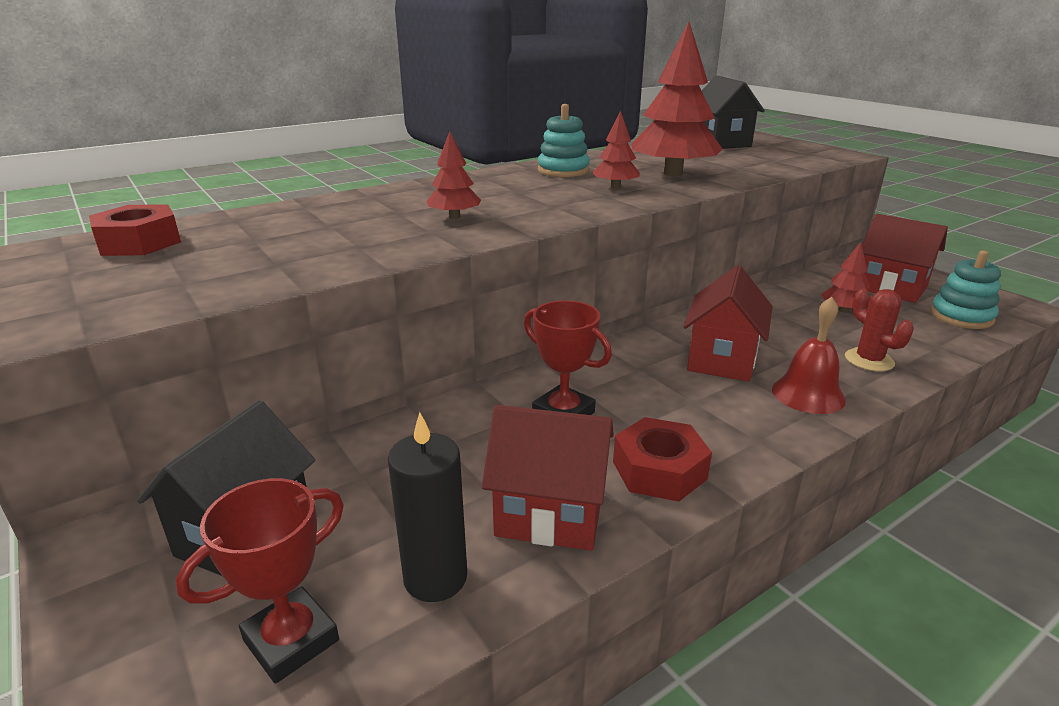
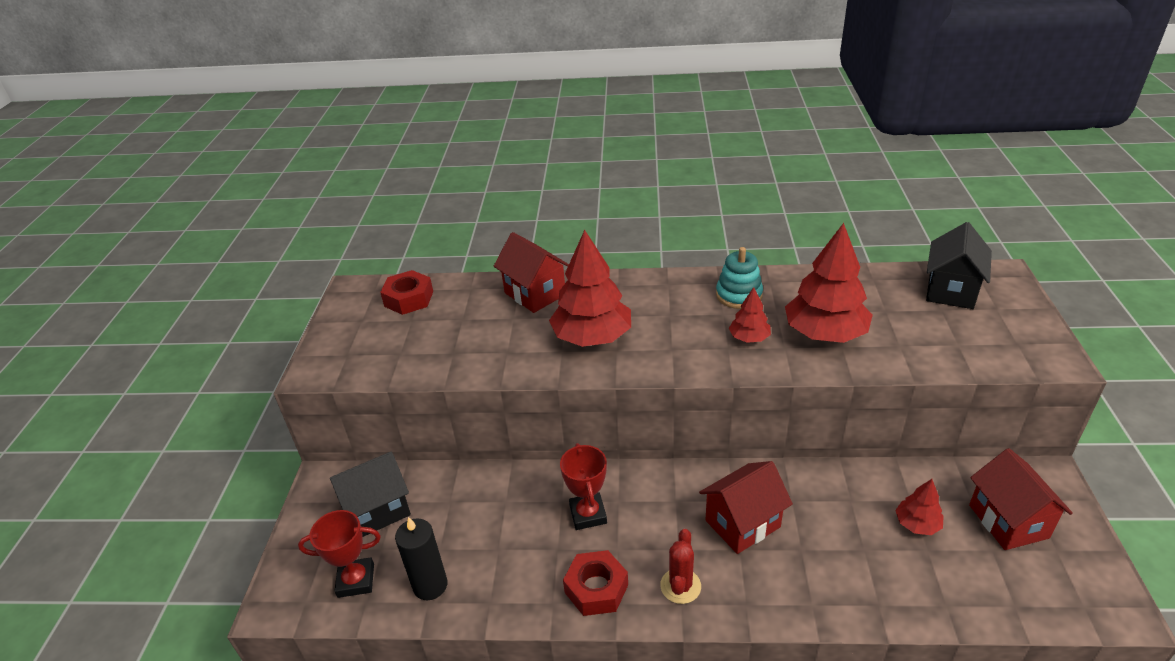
camera: 40 degrees right, 10 degrees up
(454, 217) = (592, 337): red tree -> red tree, size x2.01
(550, 514) = (511, 581): red house -> red house (535, 294)
(808, 394) = (765, 588): red bell -> none
(869, 360) = (860, 585): red cactus -> red cactus (680, 586)
(961, 316) = (1027, 588): turquoise stacking toy -> none

